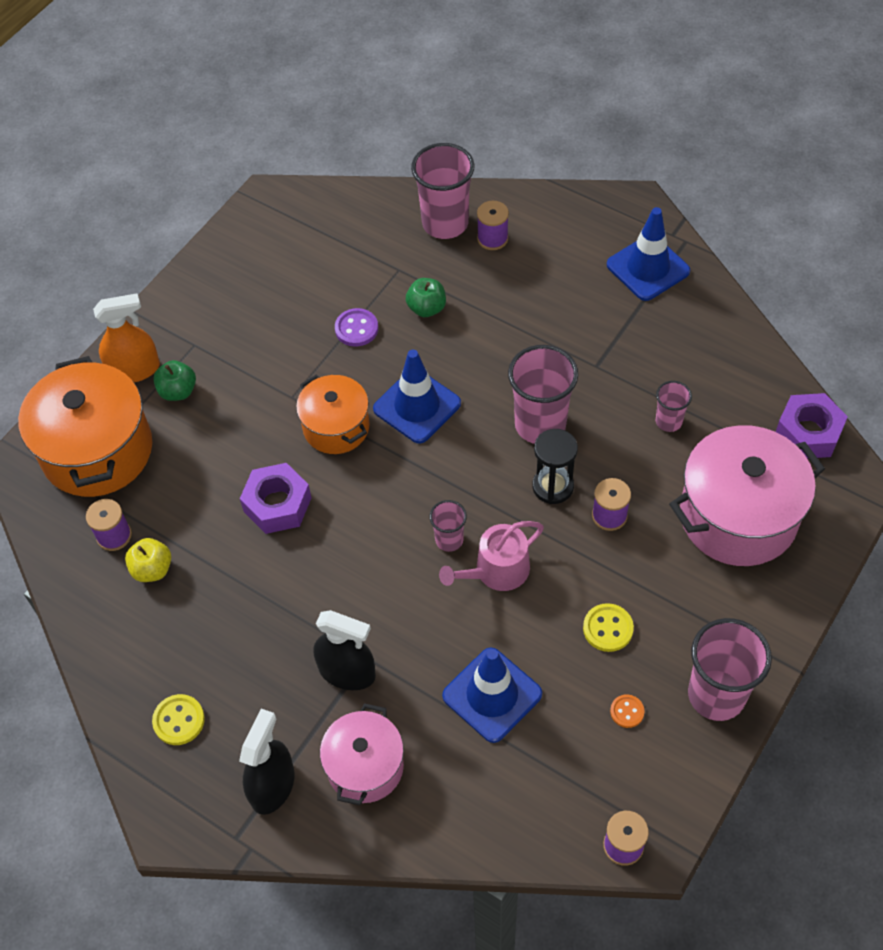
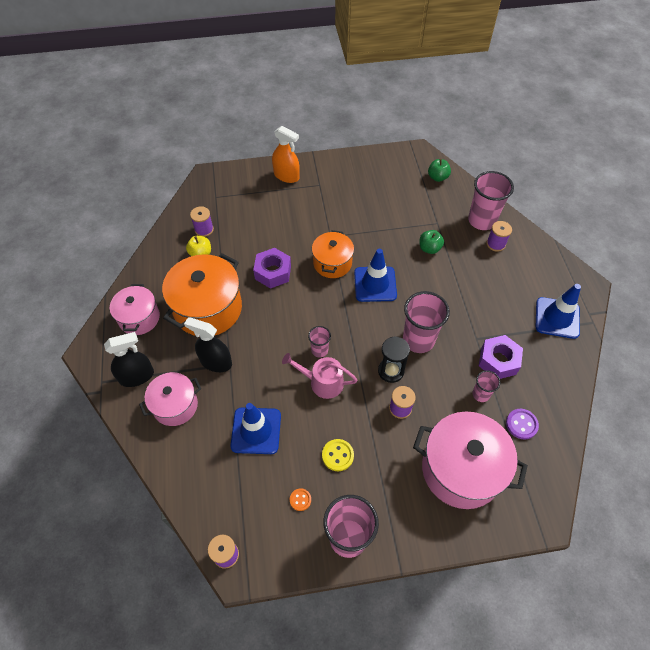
camera: 45 degrees right, 0 degrees up
(97, 451) = (237, 194): orange pot -> orange pot (208, 309)
(178, 391) = (291, 197): green apple -> green apple (437, 177)
(179, 720) = (139, 318): yellow button -> pink pot
(347, 672) = (216, 362): black spray bottle -> black spray bottle turned 135 degrees clockwise
(356, 329) = (389, 232): purple button -> purple button (521, 424)
(808, 433) = (547, 467): purple nut -> purple nut (498, 361)

